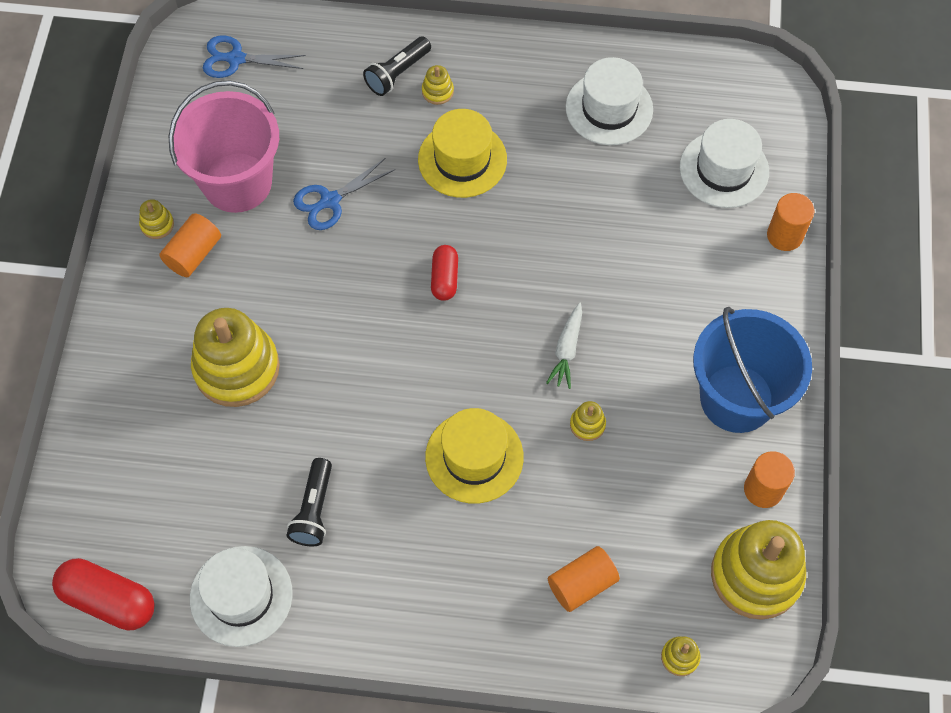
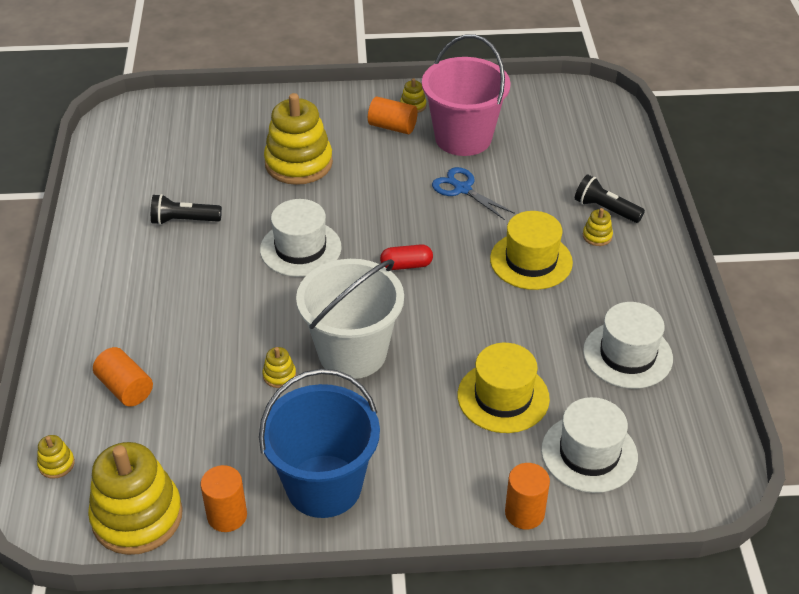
camera: 80 degrees right, 20 degrees down
(109, 600) = (109, 134): red capsule -> none
(235, 59) = (579, 119): blue scissors -> none
(241, 596) = (112, 194): white hat -> white hat (300, 248)
(474, 457) = (239, 305): yellow hat -> yellow hat (503, 397)
(567, 350) = (352, 353): white carrot -> white bucket

